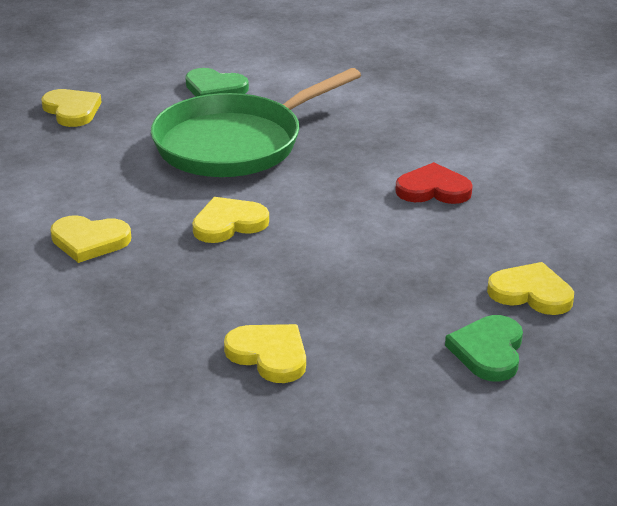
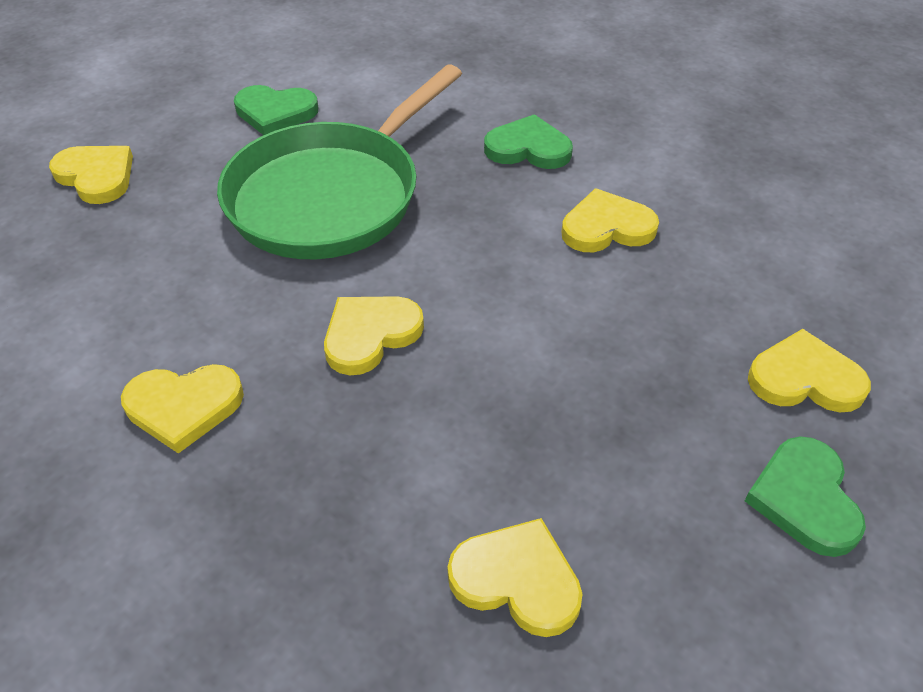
camera: 15 degrees left, 15 degrees up
(398, 135) = (528, 148): none -> green heart
(433, 189) = (607, 227): red heart -> yellow heart

